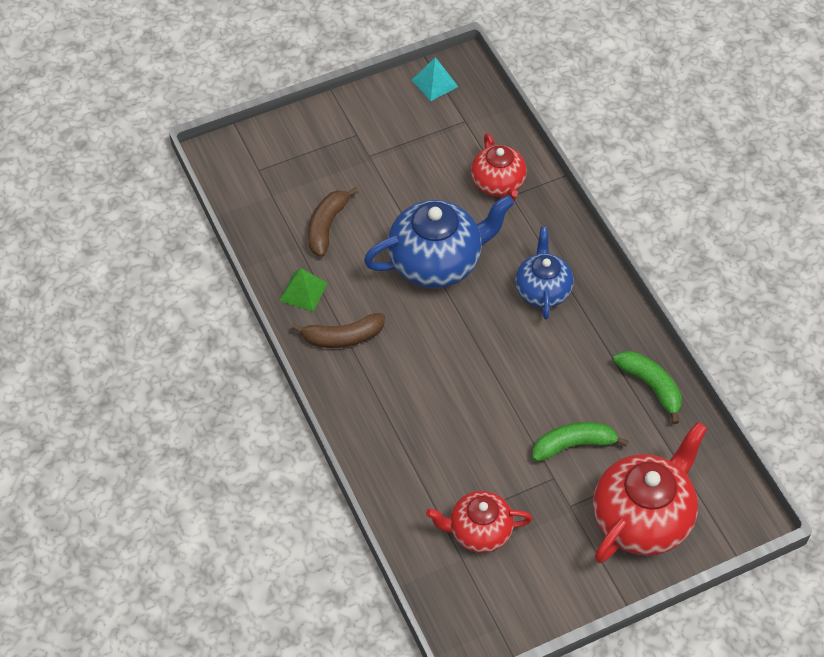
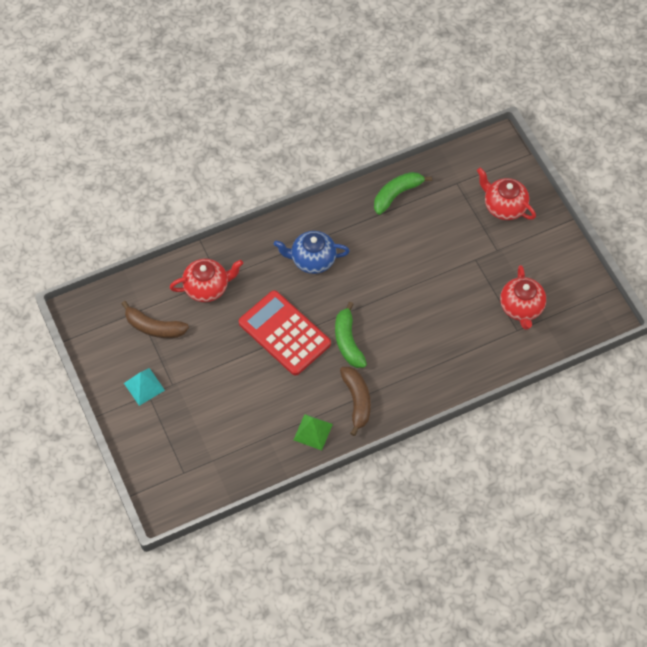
camera: 90 degrees left, 5 degrees up
(327, 226) = (246, 415): brown banana -> brown banana (154, 327)
(434, 83) = (94, 333): turquoise pyramid -> turquoise pyramid (144, 386)
(437, 262) = (284, 333): blue teapot -> red calculator
(573, 445) = (447, 245): green banana -> green banana (348, 341)
(642, 518) = (504, 206): red teapot -> red teapot, size x0.61

